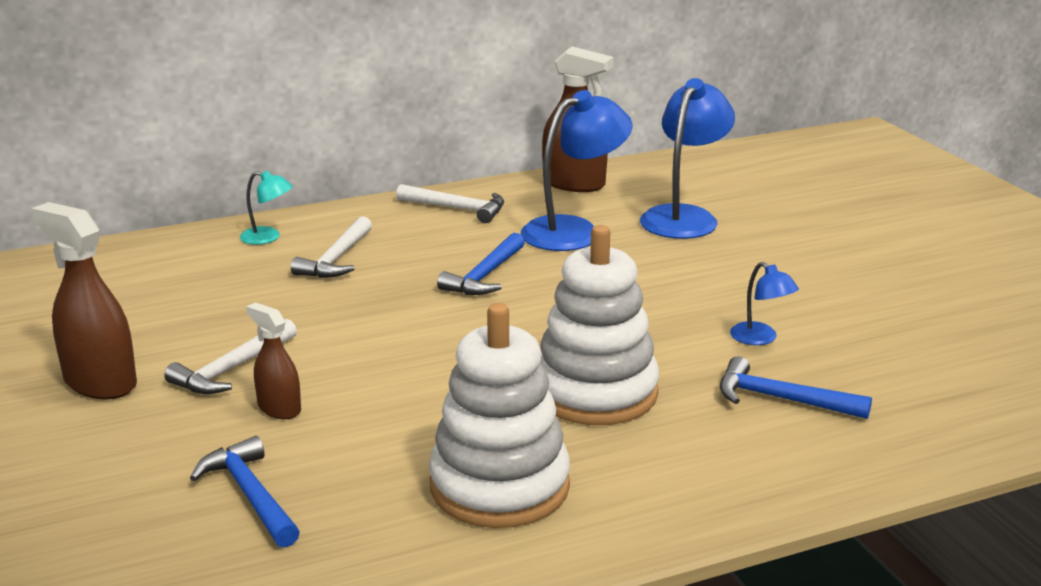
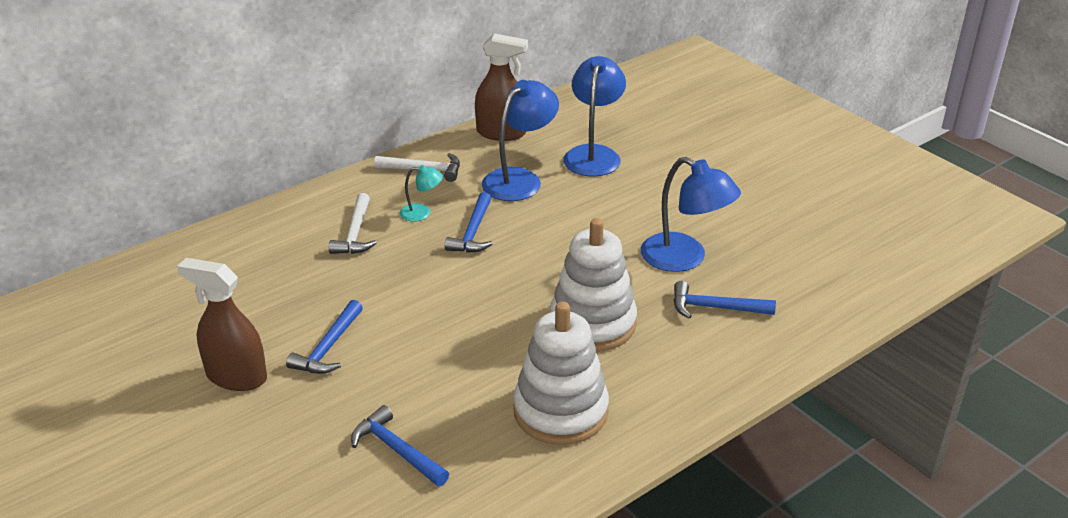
camera: 15 degrees left, 10 degrees up
(232, 369) = (328, 347): white hammer -> blue hammer
(268, 238) = (291, 220): turquoise lamp -> turquoise lamp (422, 213)
(279, 408) = (380, 375): brown spray bottle -> none
(760, 338) = (684, 259): blue lamp -> blue lamp, size x2.01

